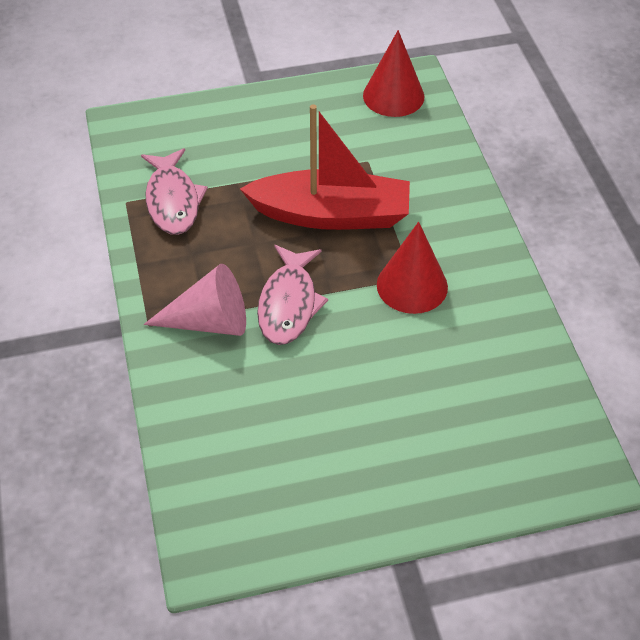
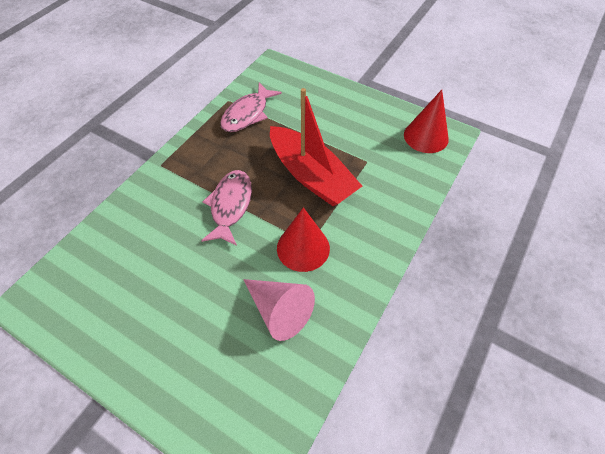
camera: 45 degrees right, 5 degrees up
(209, 321) = (185, 184): pink cone -> pink cone (279, 310)
(288, 304) = (230, 206): pink fish -> pink fish turned 135 degrees clockwise

